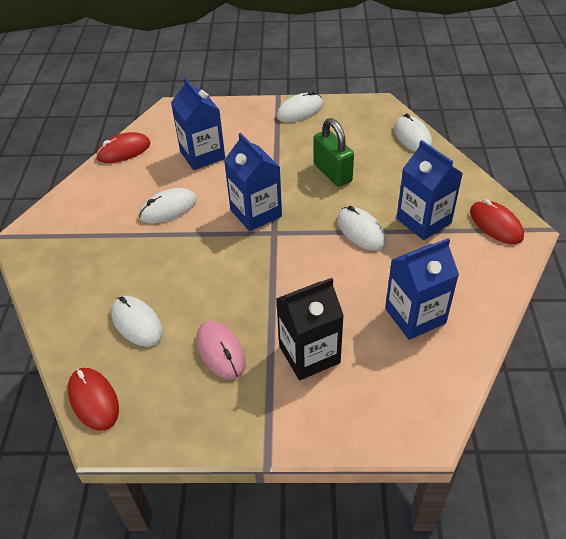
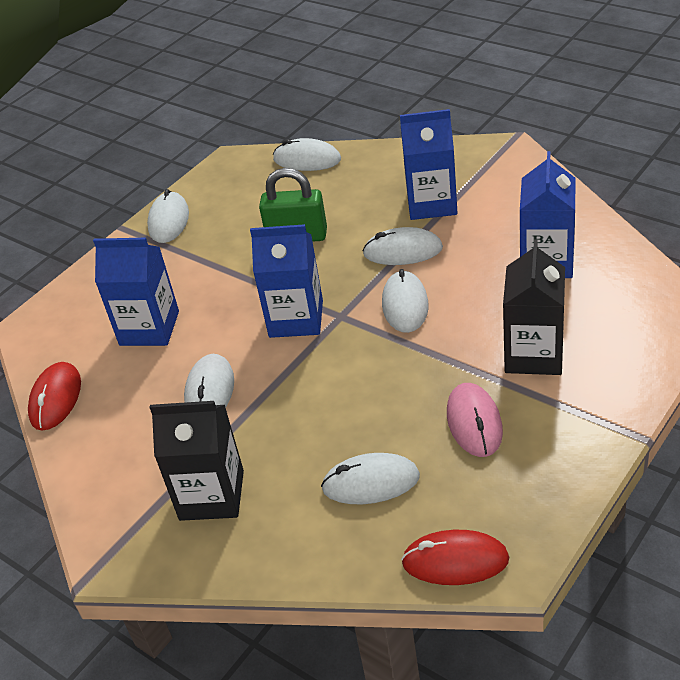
camera: 50 degrees left, 5 degrees down
(88, 254) = (212, 495): none -> black carton
(220, 351) = (474, 422): pink mouse -> pink mouse turned 75 degrees clockwise
(308, 259) = (405, 305): none -> white mouse
(495, 224) = (481, 162): red mouse -> none

